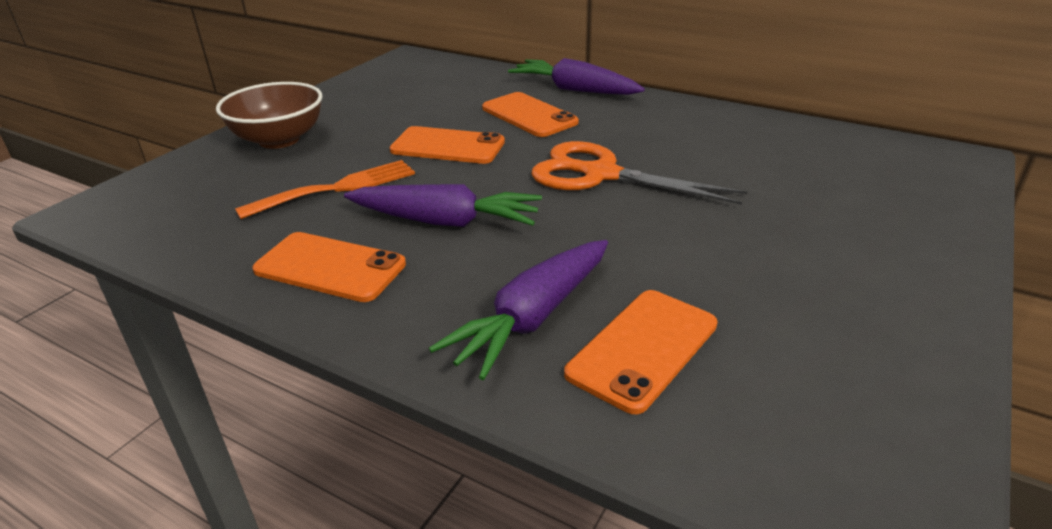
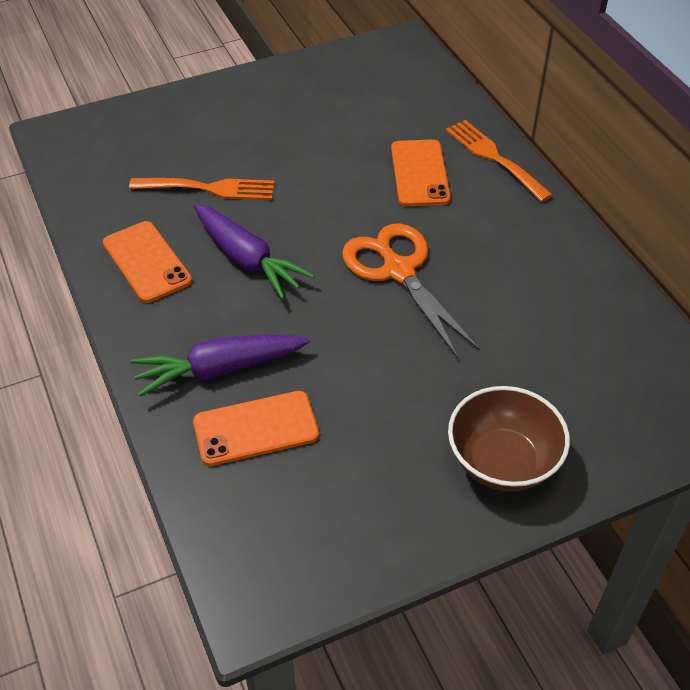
camera: 35 degrees right, 15 degrees up
(279, 140) = (215, 112): brown bowl -> brown bowl (502, 462)
(447, 146) = (322, 180): orange phone -> none
(574, 90) = (494, 158): purple carrot -> orange fork

